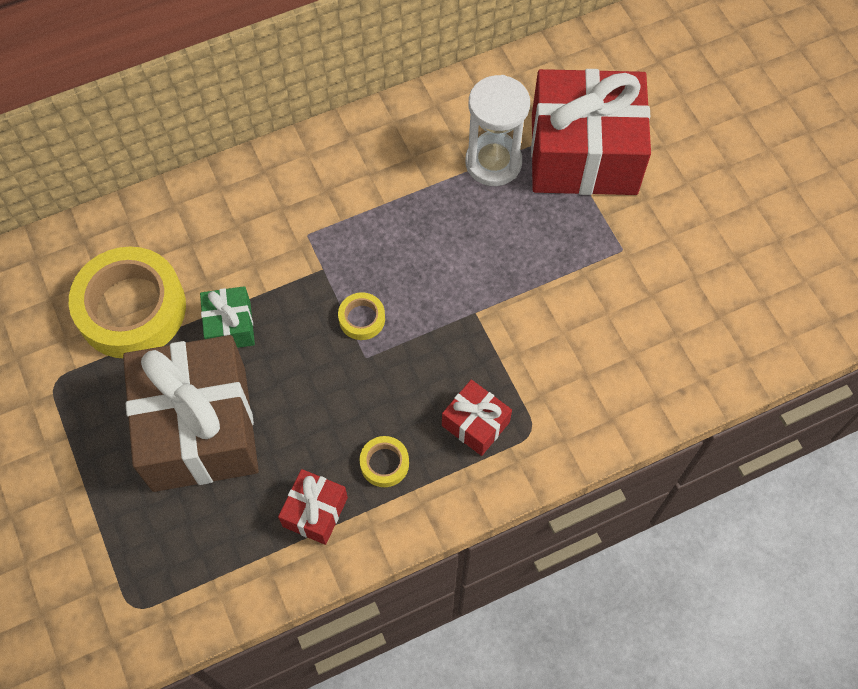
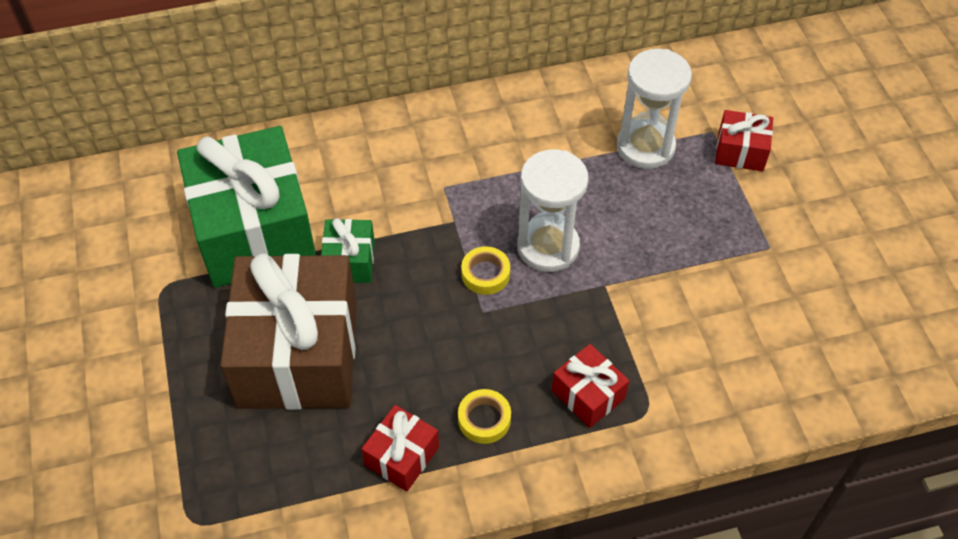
camera: 10 degrees right, 10 degrees down
(131, 309) = (254, 230): yellow tape -> green gift
(416, 282) = (548, 247): none -> white hourglass
(583, 154) = (740, 151): red gift -> red gift, size x0.44

